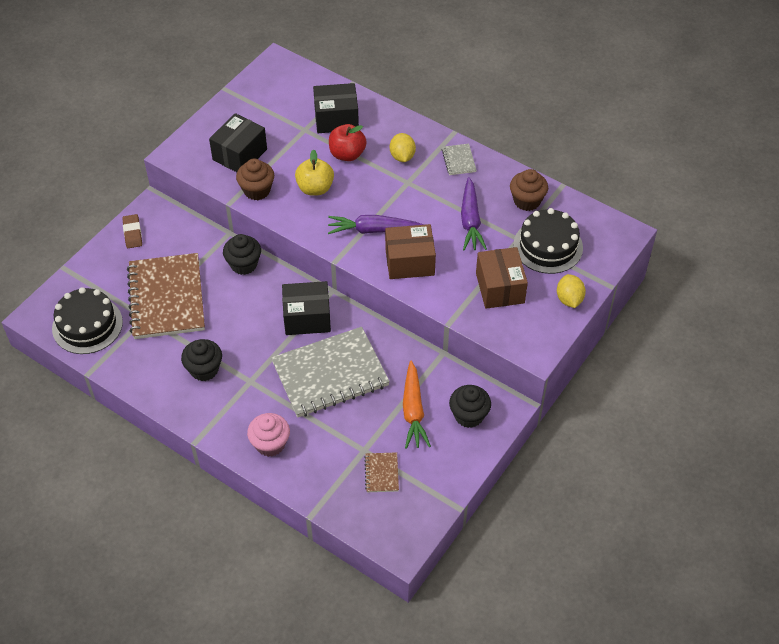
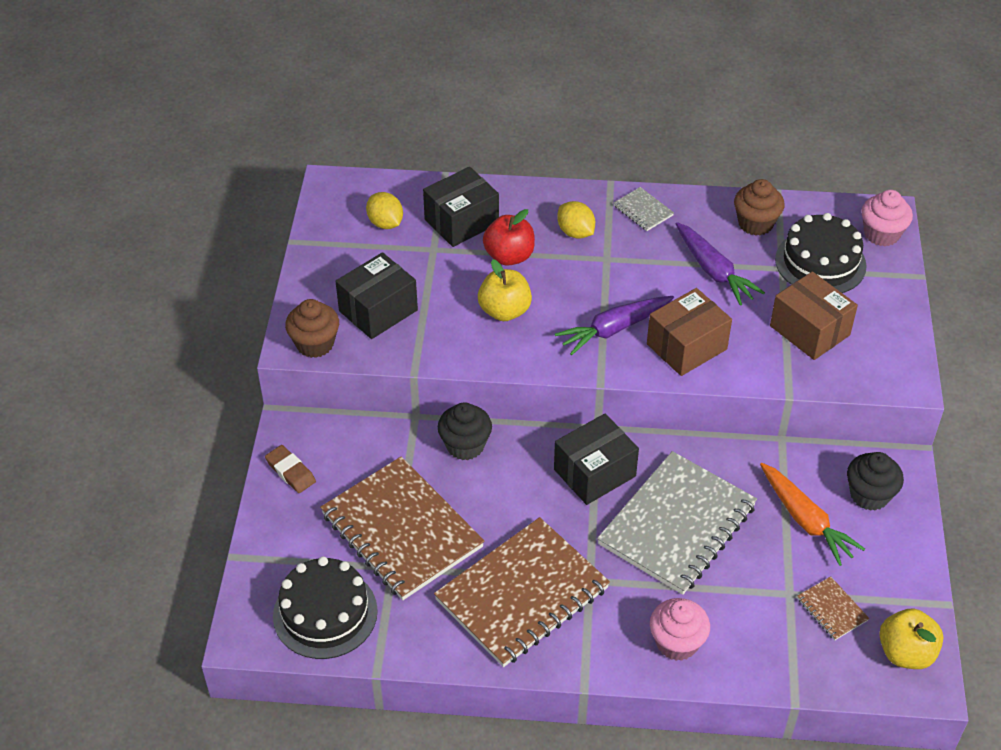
camera: 30 degrees left, 5 degrees down
(204, 369) = (522, 594): black cupcake -> brown notebook
(240, 154) = (378, 310): black box -> black box turned 45 degrees clockwise
(257, 190) = (435, 343): brown cupcake -> brown cupcake (315, 344)
(405, 523) = (905, 653): none -> yellow apple
(569, 299) = (892, 309): yellow lemon -> yellow lemon (385, 223)
(608, 245) = (881, 234): none -> pink cupcake

